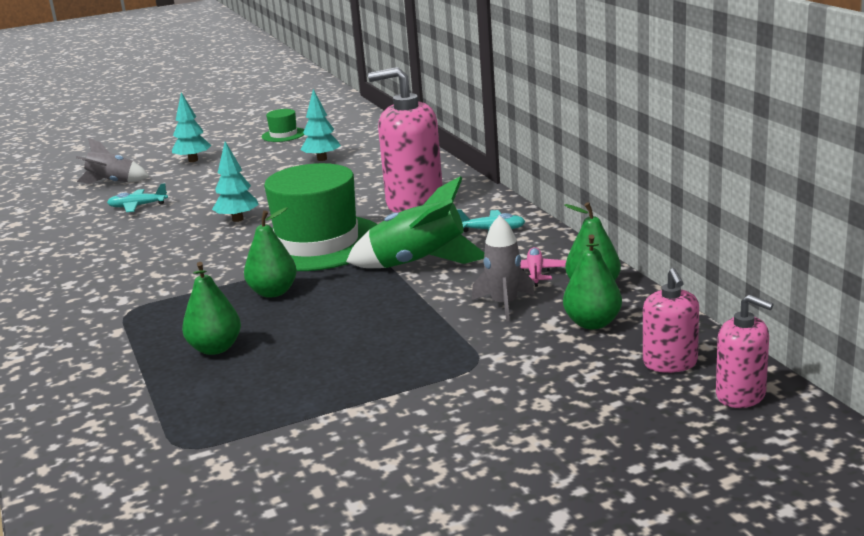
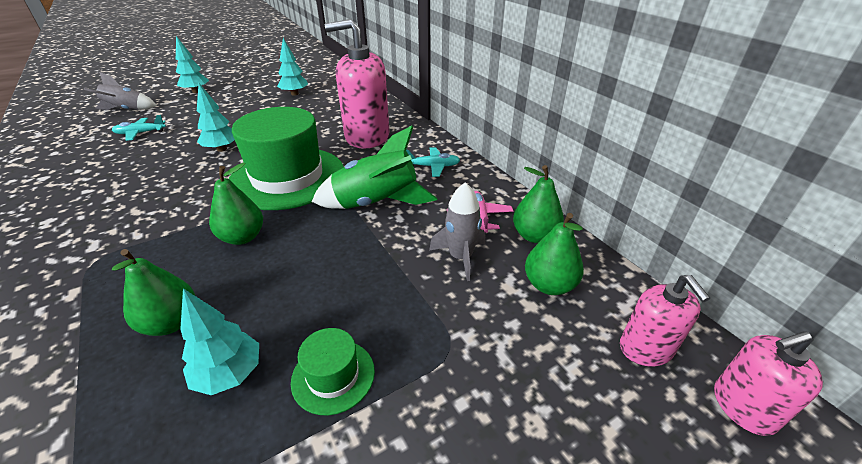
camera: 10 degrees left, 15 degrees up
(274, 377) = (229, 374): none -> turquoise tree
(283, 135) = (267, 72): green hat -> green hat (333, 376)
(741, 395) = (743, 407): pink soap dispenser -> pink soap dispenser turned 135 degrees clockwise

